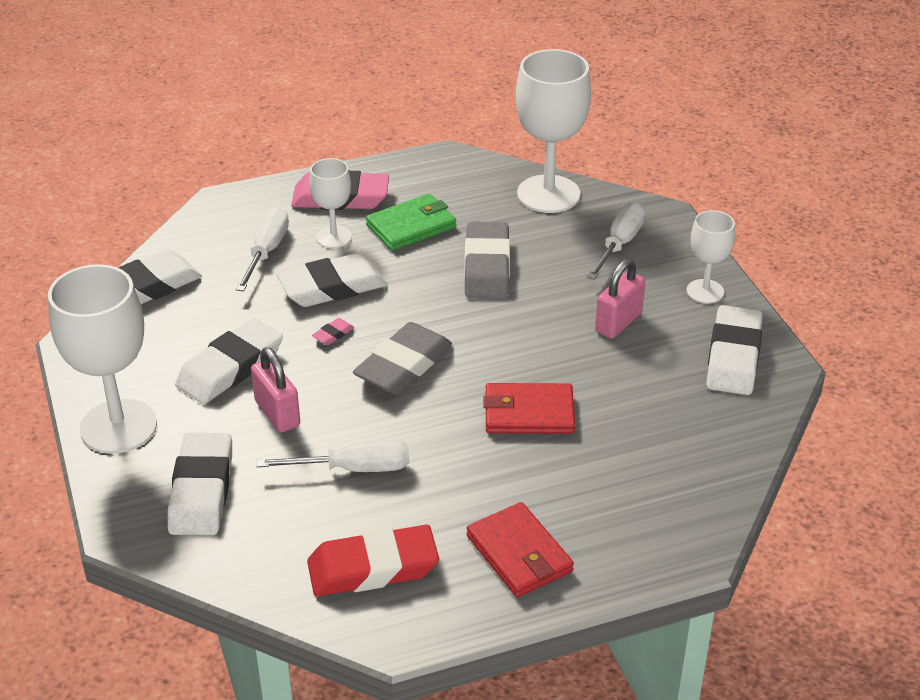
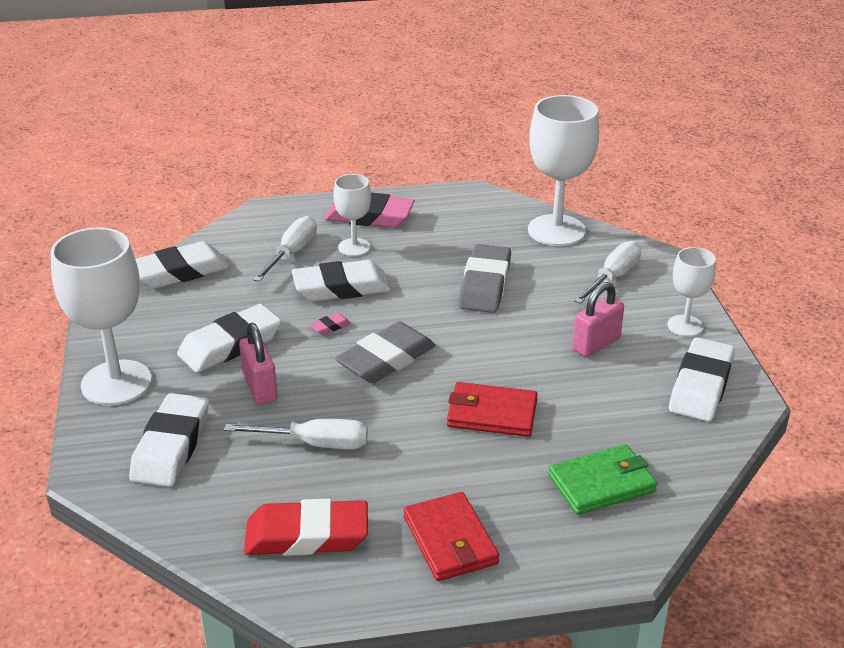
camera: 10 degrees right, 5 degrees down
(411, 226) = (425, 245): green wallet -> green wallet (602, 483)

